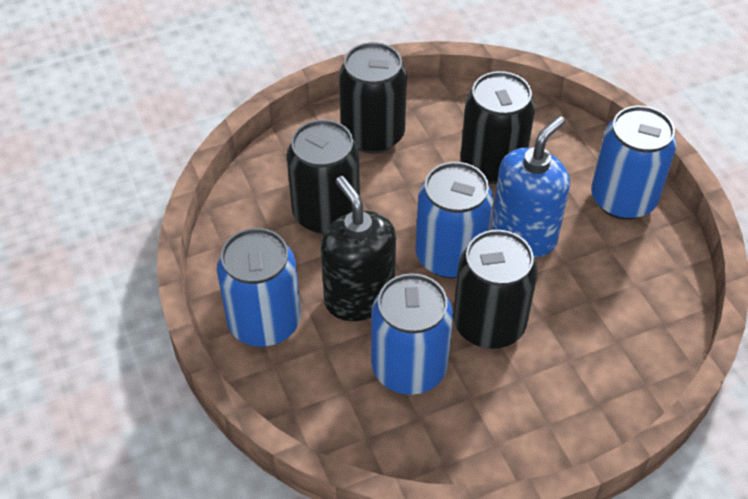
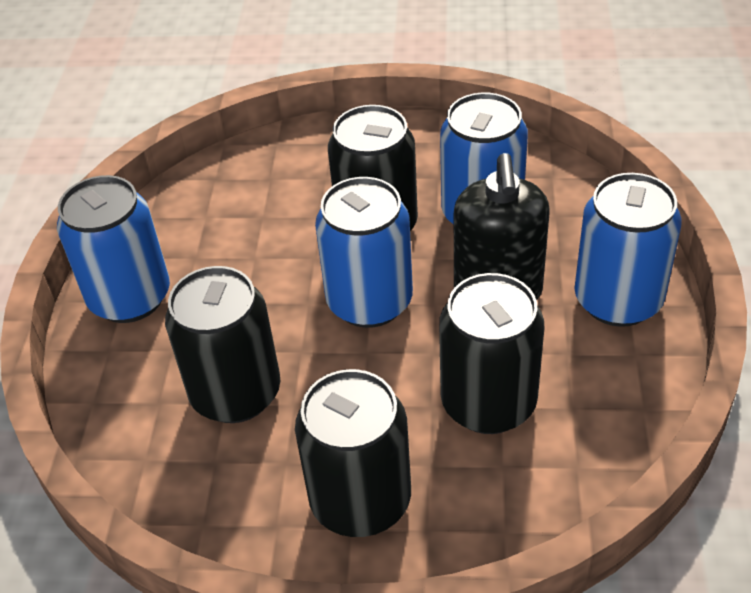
camera: 150 degrees left, 5 degrees down
(524, 235) = (271, 297): blue soap dispenser -> none

